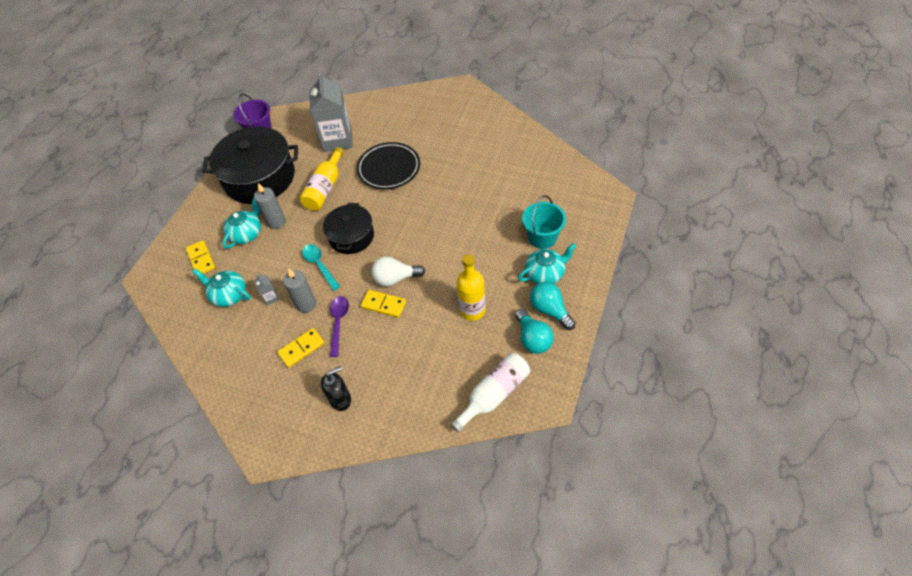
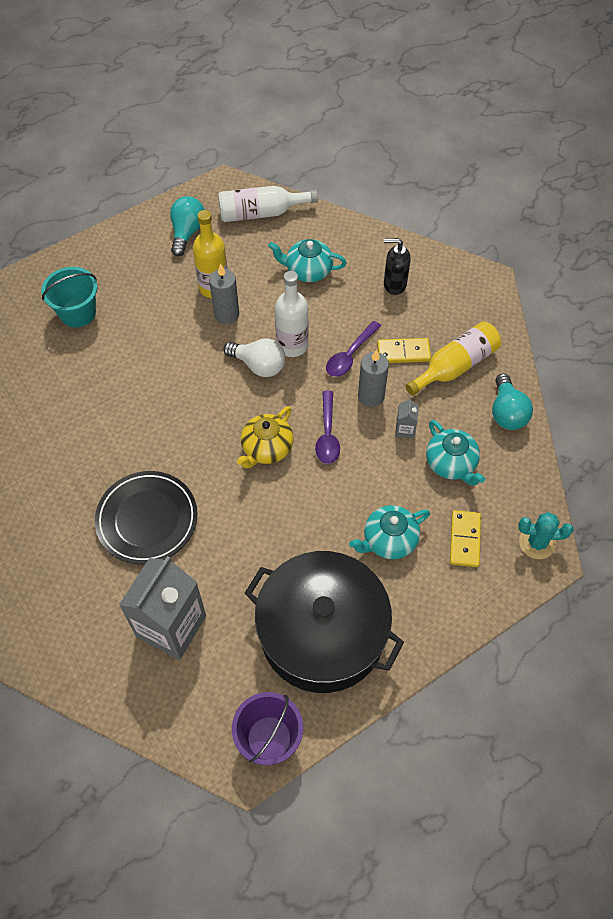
camera: 150 degrees left, 5 degrees up
(155, 282) = (537, 543): none -> turquoise cactus
(276, 222) = (342, 533): grey candle -> grey candle (226, 314)
(319, 265) = (327, 434): turquoise spoon -> purple spoon
(325, 188) = (248, 545): yellow bottle -> yellow bottle (455, 366)
(351, 236) = (266, 448): black pot -> yellow teapot
(383, 305) = (292, 345): yellow domino -> white bottle
(545, 274) = (115, 277): turquoise teapot -> turquoise teapot (308, 271)
(550, 310) = (147, 245): turquoise light bulb -> turquoise light bulb (506, 412)

